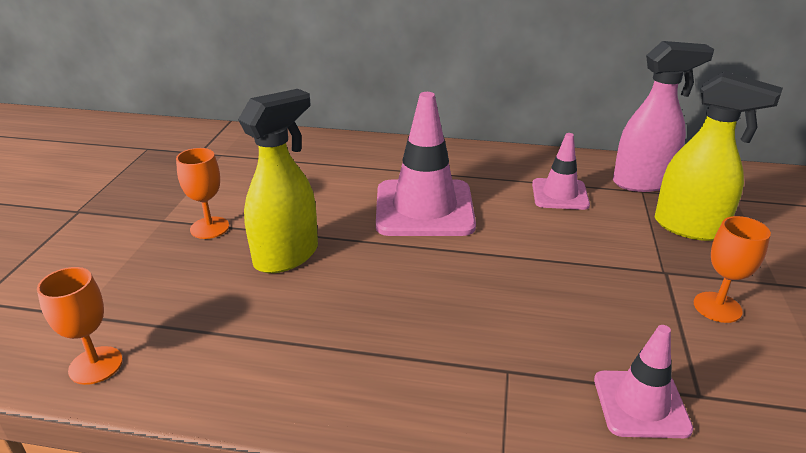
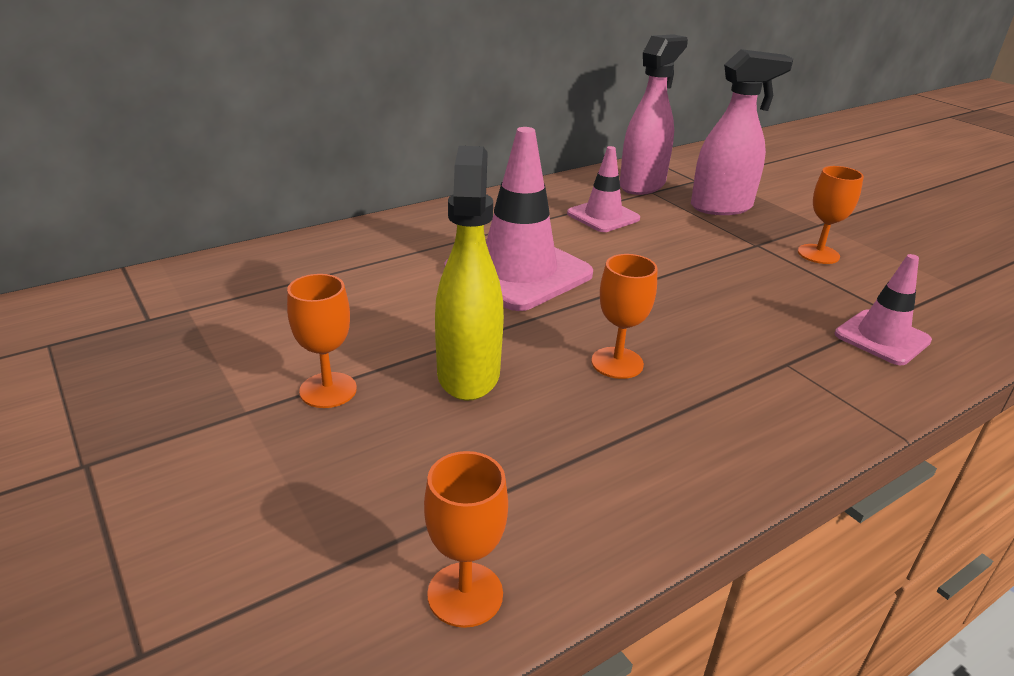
camera: 45 degrees left, 0 degrees up
(382, 298) = (617, 363): none -> orange goblet
(689, 228) = (722, 207): yellow spray bottle -> pink spray bottle

